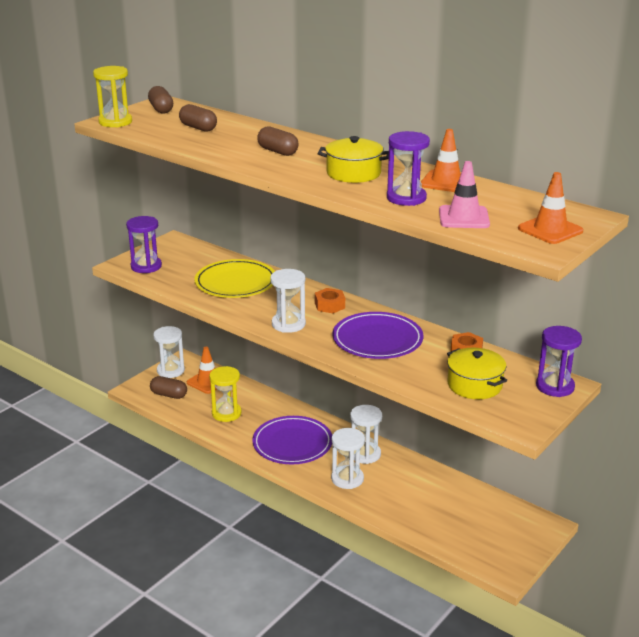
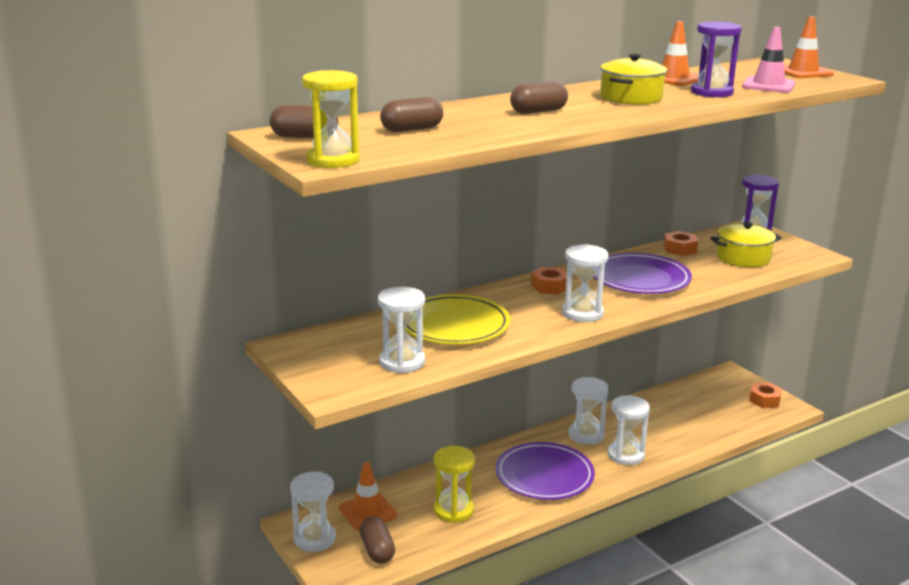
camera: 70 degrees left, 5 degrees down
(146, 266) = (354, 375): purple hourglass -> none
(169, 395) = (377, 550): brown capsule -> brown capsule turned 60 degrees counterclockwise
(170, 276) = (402, 362): none -> white hourglass
(508, 553) = (764, 400): none -> orange nut

